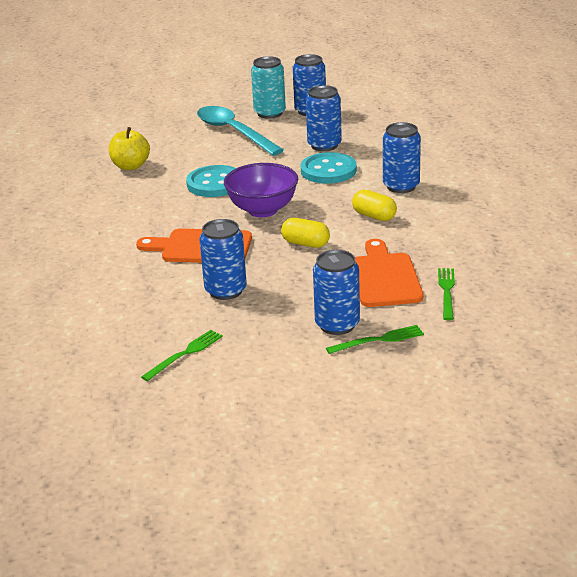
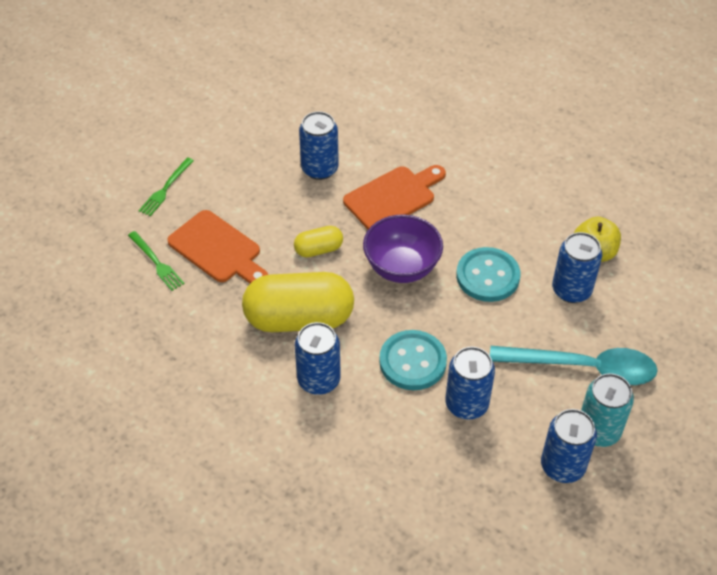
camera: 135 degrees right, 20 degrees up
(184, 354) = (280, 108): green fork -> none
(337, 325) = (207, 185): blue can -> blue can (571, 290)
(374, 216) = (299, 319): yellow capsule -> yellow capsule, size x2.09

